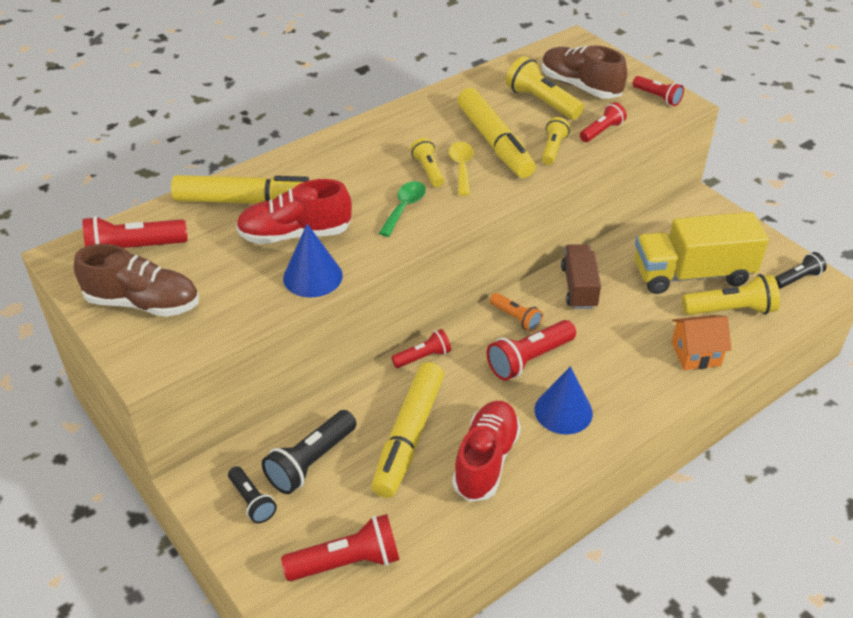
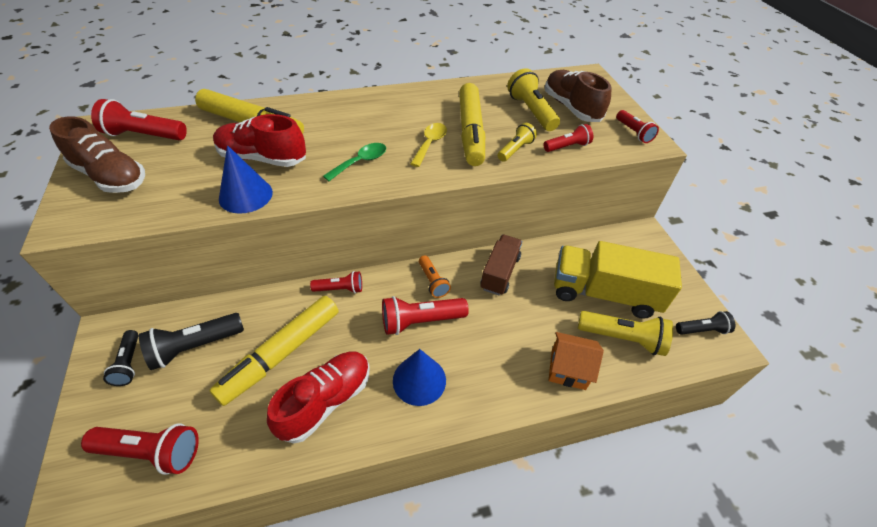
camera: 20 degrees right, 5 degrees up
(428, 170) = (402, 139): yellow flashlight -> none

